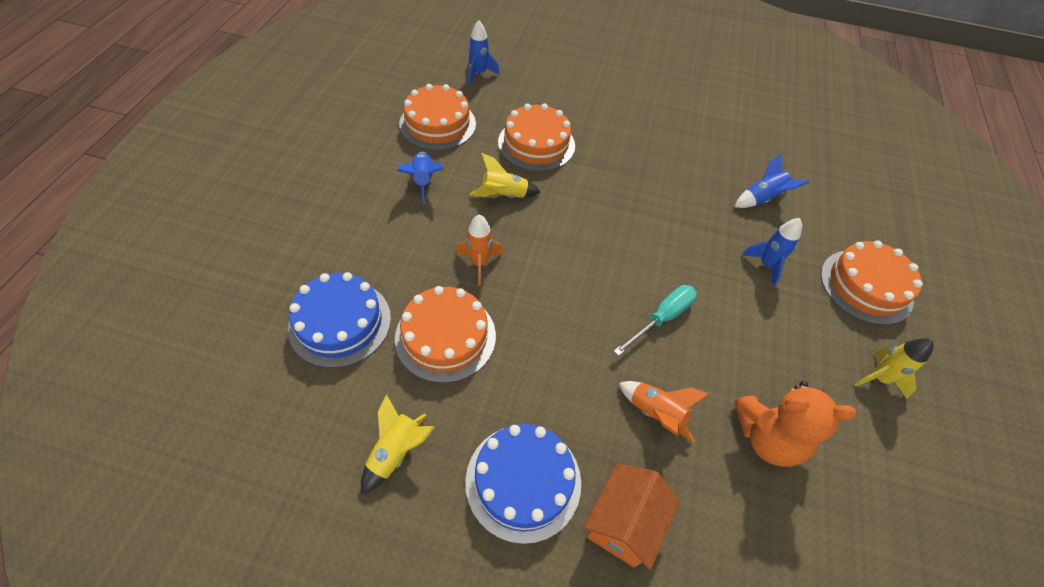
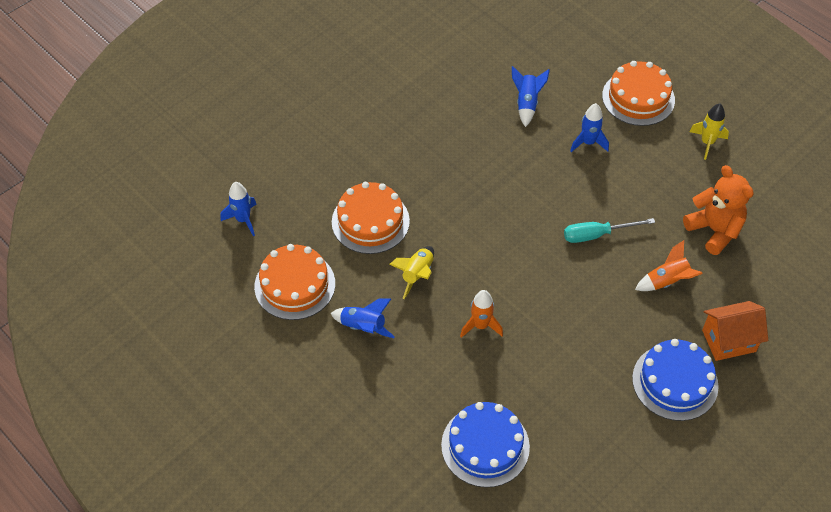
camera: 55 degrees left, 0 degrees up
(396, 452) = (616, 448): yellow rocket -> none
(445, 337) = (538, 379): orange cake -> none
(623, 523) = (728, 341): orange house -> orange house turned 75 degrees counterclockwise
(661, 318) = (597, 235): turquoise screwdriver -> turquoise screwdriver turned 90 degrees counterclockwise
(767, 437) = (714, 230): orange teddy bear -> orange teddy bear turned 75 degrees counterclockwise

